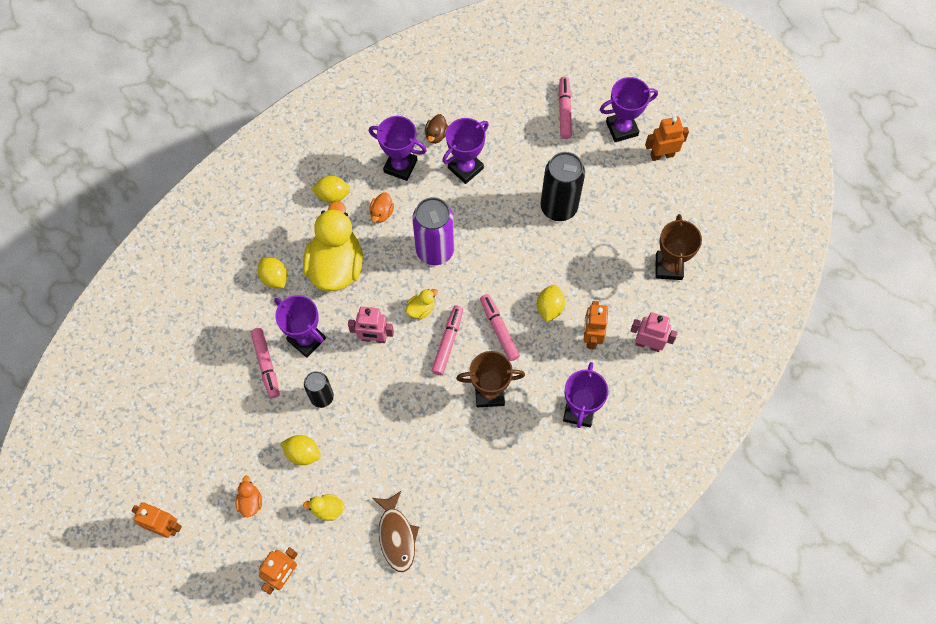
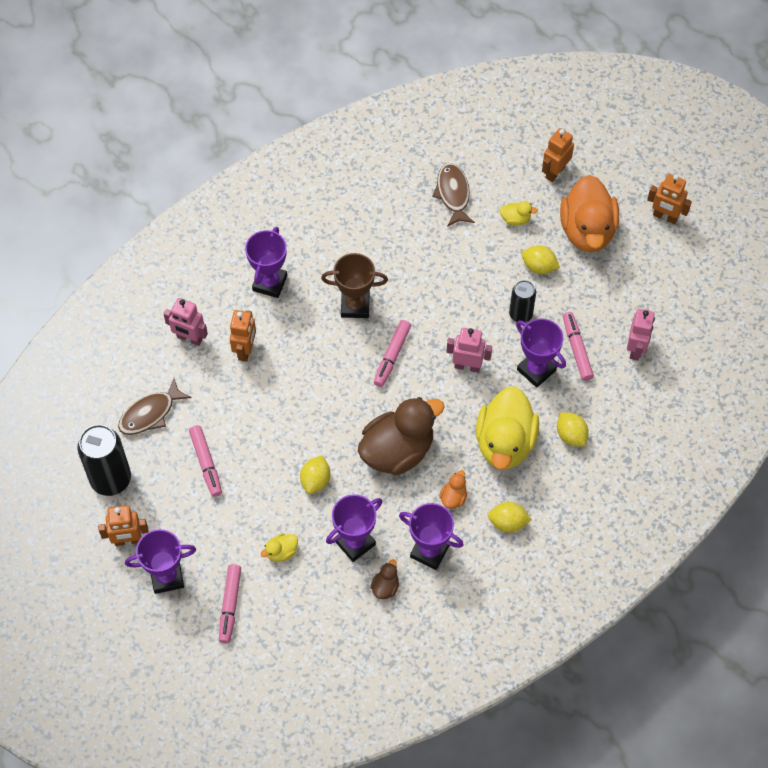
camera: 175 degrees left, 5 degrees down
(207, 369) = (636, 349): none -> pink robot
(250, 502) = (587, 230): orange duck -> orange duck, size x2.42
(421, 309) = (417, 391): yellow duck -> yellow duck (281, 552)
(435, 251) = (397, 451): purple can -> brown duck
(499, 329) = (338, 364): pink marker -> pink marker (206, 463)
(549, 308) = (283, 382): yellow lemon -> yellow lemon (315, 480)
(558, 207) = (256, 488): black can -> black can (111, 479)
(668, 267) = (150, 413): brown trophy -> brown fish

